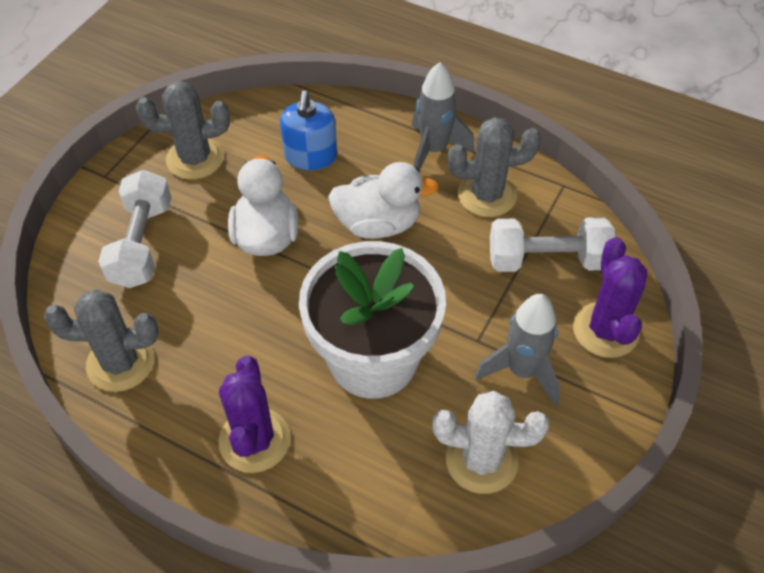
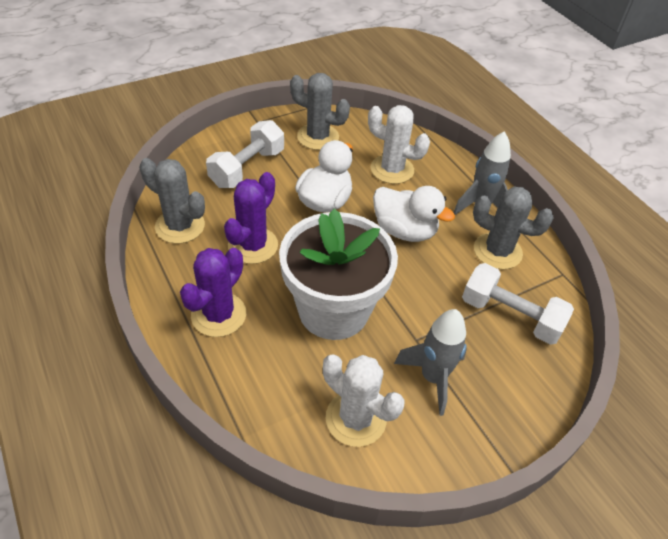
camera: 30 degrees right, 5 degrees down
(310, 156) = (392, 169): blue soap dispenser -> white cactus
(605, 330) = (520, 387): purple cactus -> purple cactus (253, 245)

